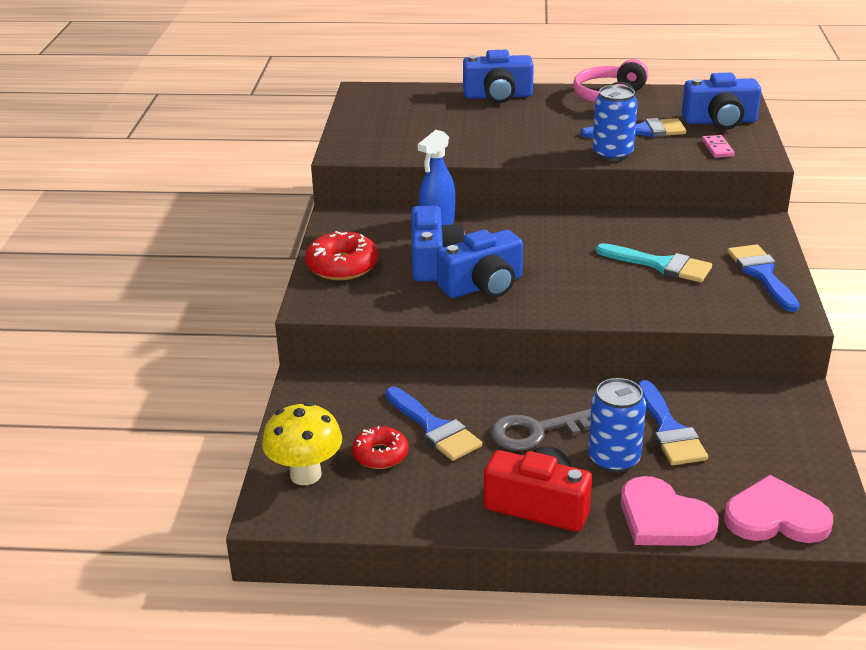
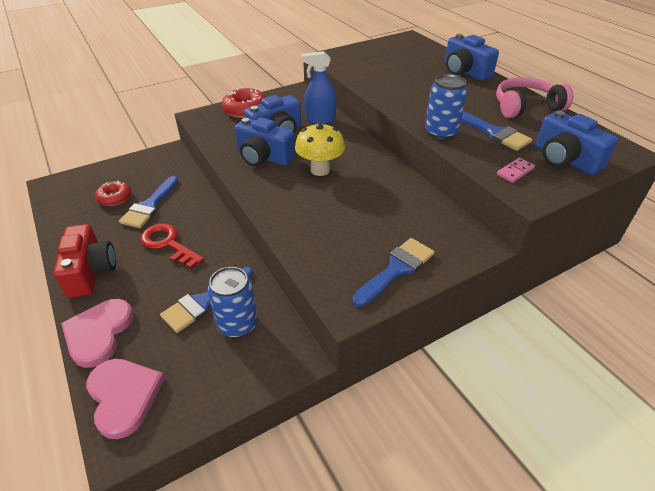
camera: 55 degrees right, 10 degrees up
(305, 474) = (86, 182): yellow mushroom -> yellow mushroom (320, 170)
(537, 431) = (168, 244): grey key -> red key
(614, 459) = (155, 287): blue can -> blue can (237, 324)
(661, 265) = (359, 215): turquoise brush -> none

